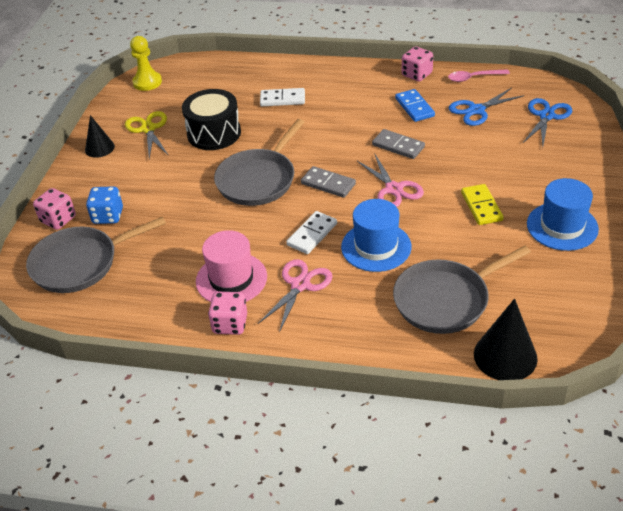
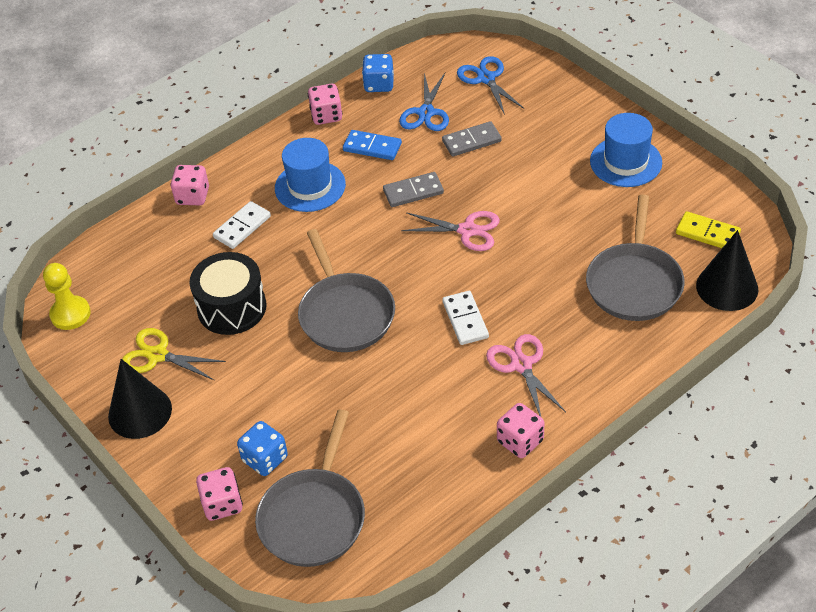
camera: 50 degrees left, 5 degrees up
(99, 148) = (140, 412): black cone -> black cone, size x1.59
(231, 279) = (463, 409): pink hat -> none
(285, 68) = (192, 196): none -> pink dice
(328, 184) = (409, 269): grey domino -> grey domino (471, 141)
(376, 247) = (527, 287): blue hat -> blue hat (310, 186)
(473, 78) = (379, 84): pink spoon -> blue dice
(481, 206) = (551, 191): yellow domino -> yellow domino (707, 233)

